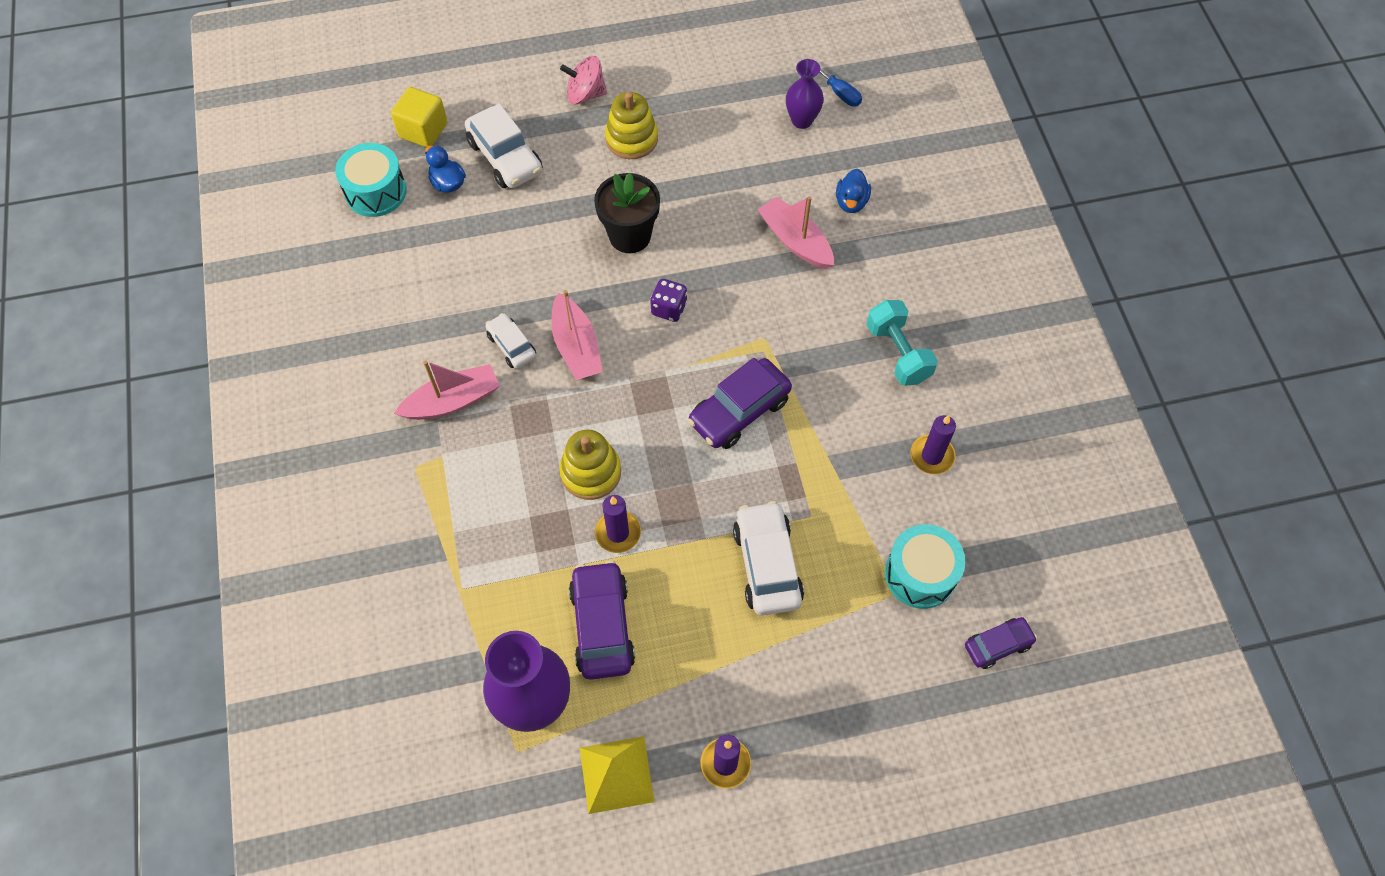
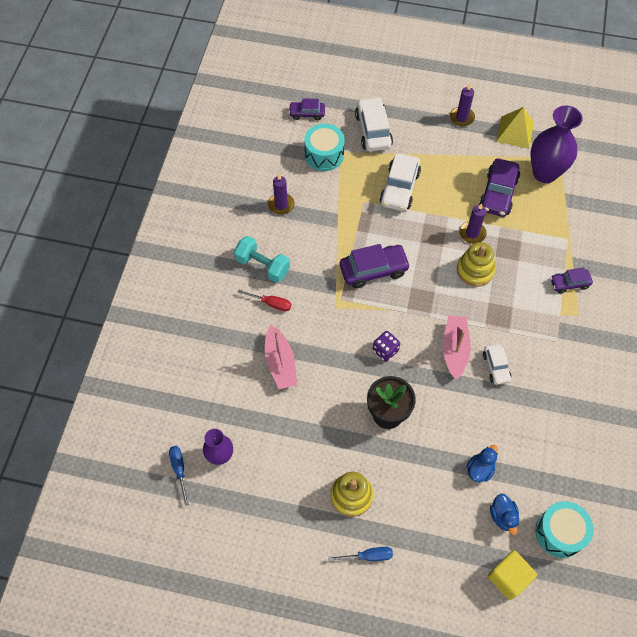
camera: 155 degrees left, 0 degrees up
(440, 511) = (569, 283): none -> purple car
(452, 401) = (544, 346): pink boat -> none
(505, 157) = (452, 521): white car -> white car (373, 130)
(585, 94) = (368, 556): pink spinning top -> blue screwdriver
(851, 202) = (227, 375): blue duck -> blue duck (480, 469)
(853, 307) = (271, 303): none -> red screwdriver
(898, 353) = (262, 266): turquoise dumbbell -> turquoise dumbbell turned 60 degrees counterclockwise

